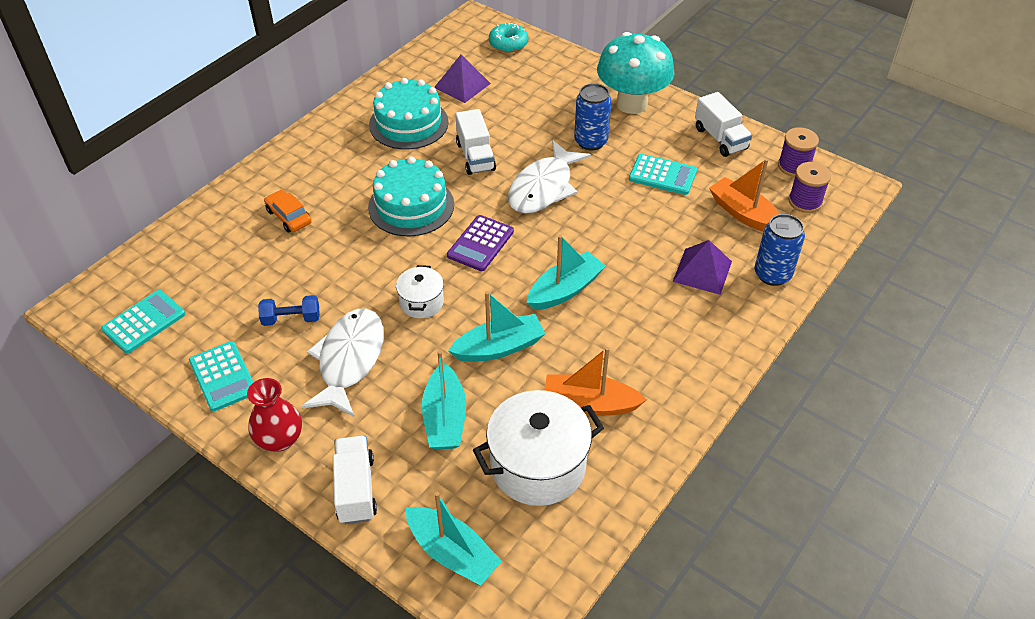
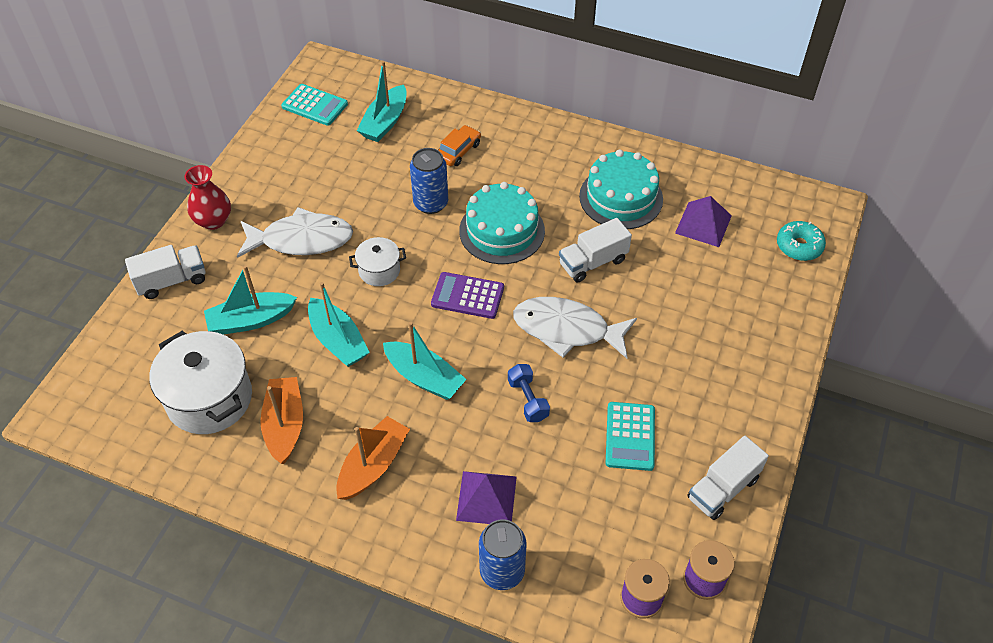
camera: 75 degrees right, 5 degrees up
(223, 376) = (269, 168): turquoise calculator -> none
(291, 319) = (338, 189): blue dumbbell -> blue dumbbell (528, 400)
(452, 553) = (118, 358): turquoise boat -> turquoise boat (385, 122)
(590, 141) = (659, 357): blue can -> blue can (431, 203)
(632, 104) = (746, 385): turquoise mushroom -> none
(744, 214) = (594, 530): orange boat -> orange boat (373, 465)

